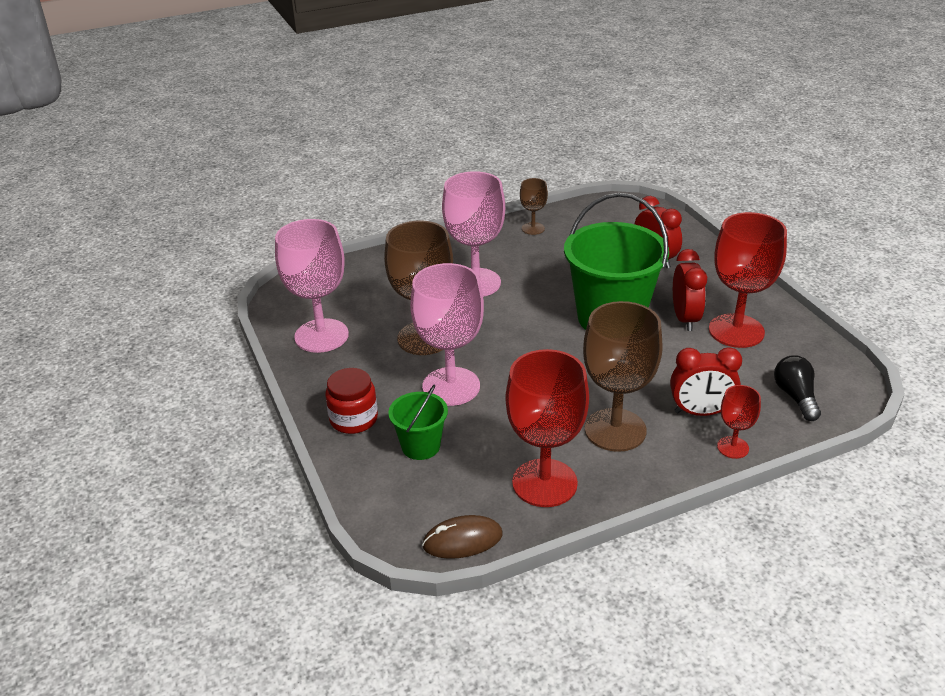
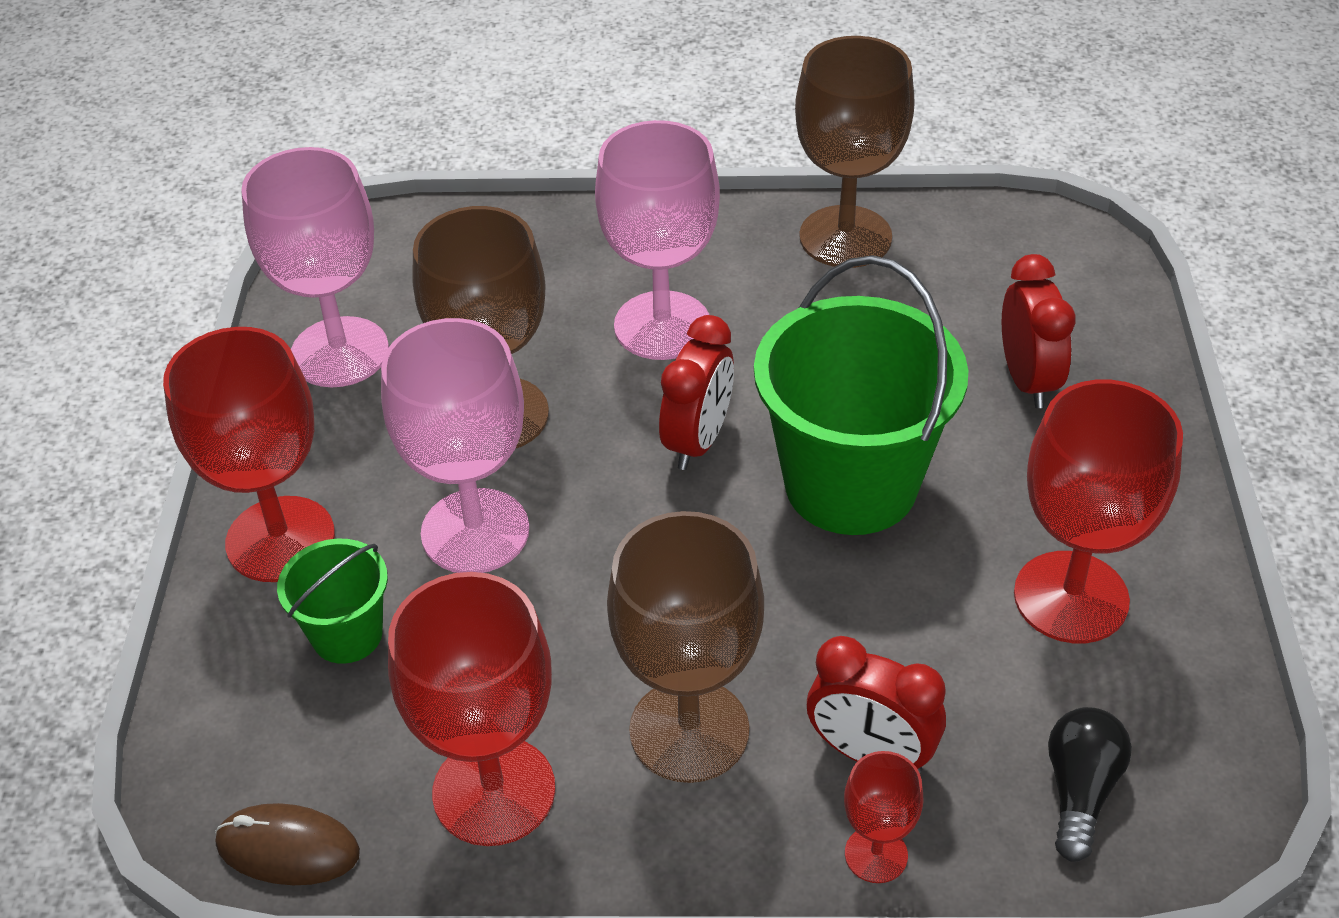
camera: 25 degrees right, 10 degrees up
(353, 419) = (280, 539): red jar -> red goblet
(533, 228) = (845, 237): brown goblet -> brown goblet, size x2.03
(685, 319) = (990, 535): red clock -> red clock (698, 441)

